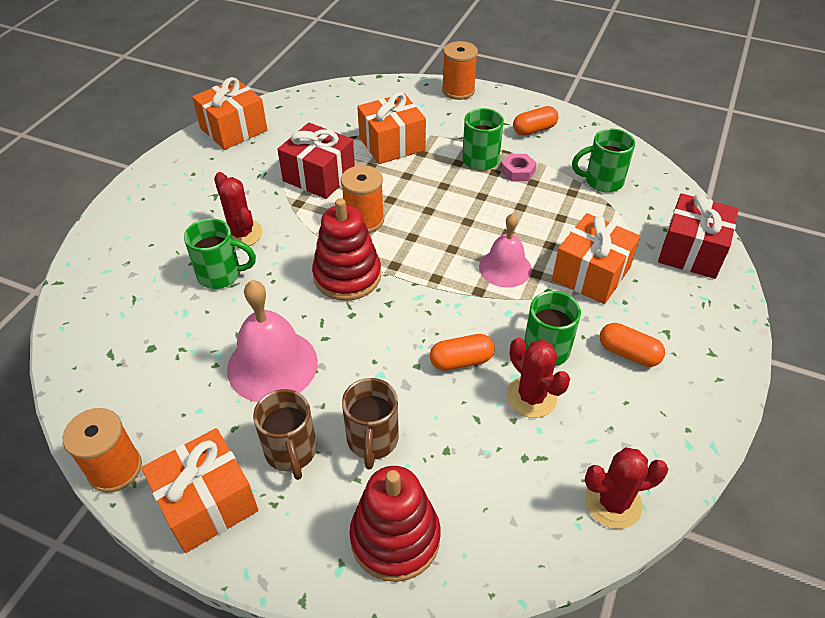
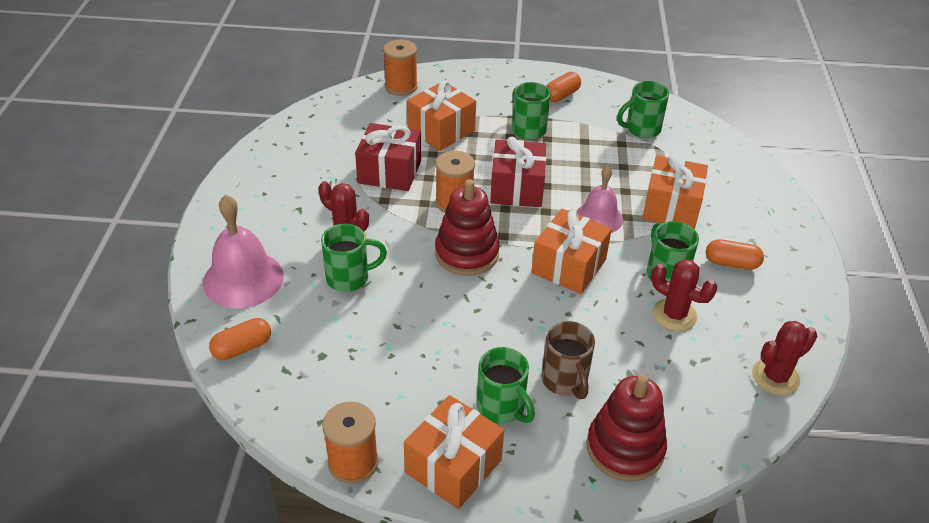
camera: 20 degrees left, 5 degrees down
(233, 129) = (280, 144): orange gift -> orange gift (569, 266)
(272, 365) = (443, 343): pink bell -> pink bell (243, 279)
(291, 452) = (502, 407): brown mug -> green mug
(458, 90) = (475, 71): orange spool -> orange spool (401, 87)
(461, 361) = (603, 300): orange capsule -> orange capsule (242, 348)
(518, 171) = (566, 134): pink nut -> none
(691, 251) = (740, 173): red gift -> red gift (517, 188)

